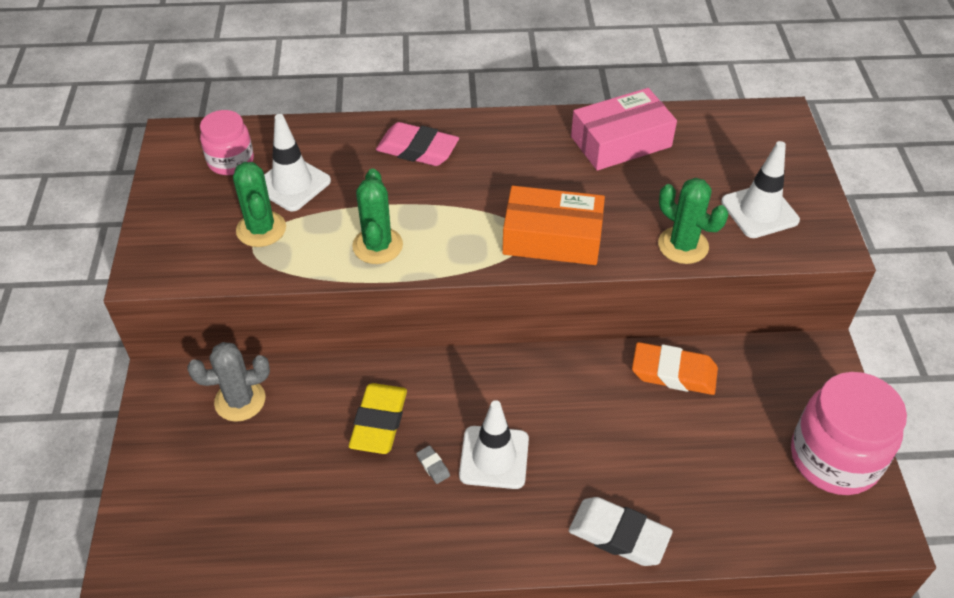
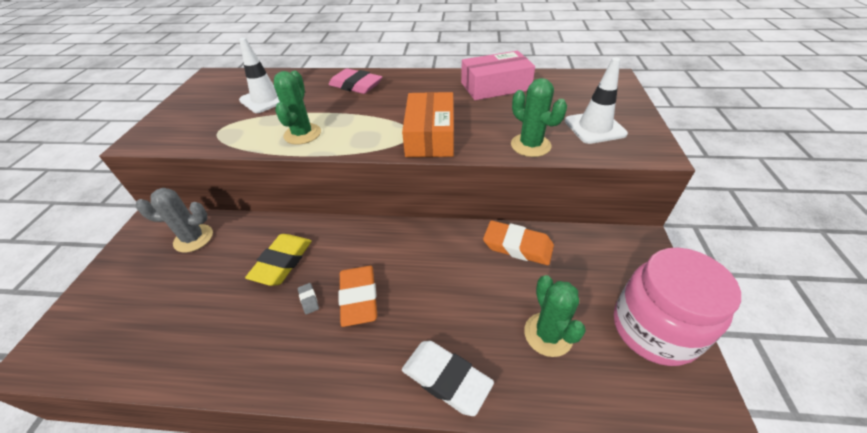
camera: 10 degrees right, 5 degrees down
(231, 161) = (235, 87): pink jar -> none
(261, 229) = (230, 121): green cactus -> green cactus (548, 334)
(494, 457) = (359, 298): white traffic cone -> orange eraser
(552, 238) = (430, 136): orange box -> orange box turned 75 degrees clockwise

